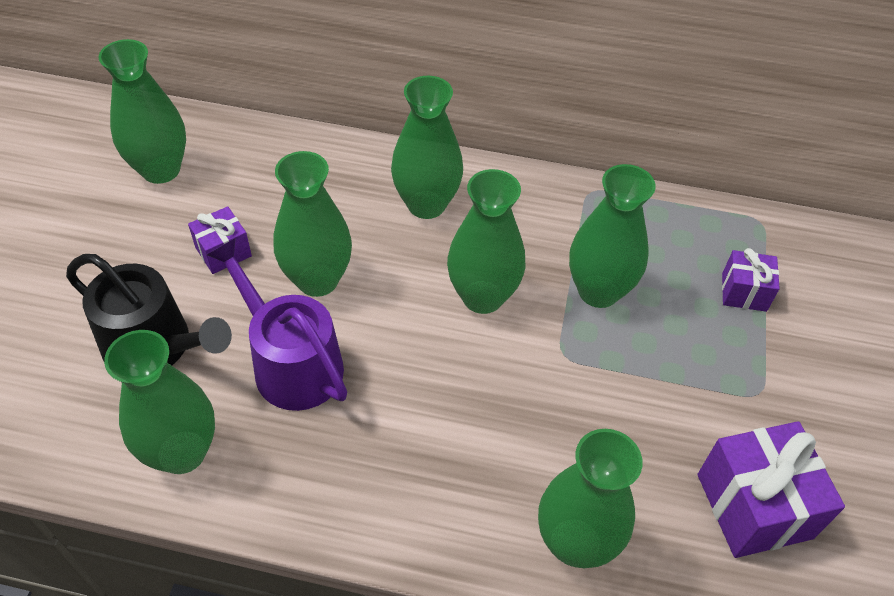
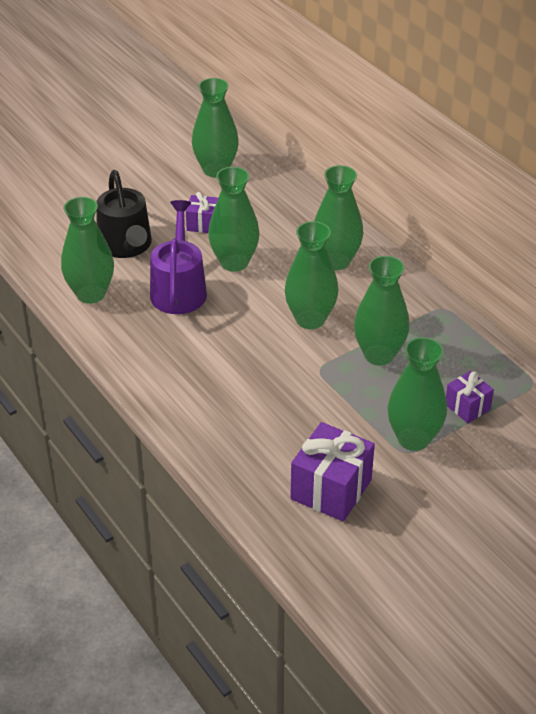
camera: 45 degrees right, 10 degrees down
(575, 542) = (221, 440): green vase -> green vase (413, 438)

